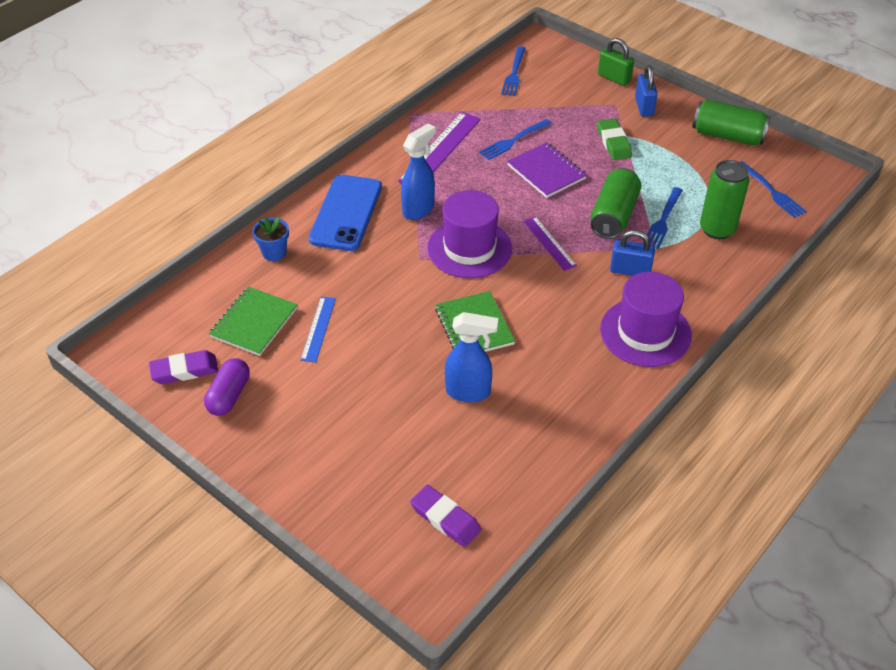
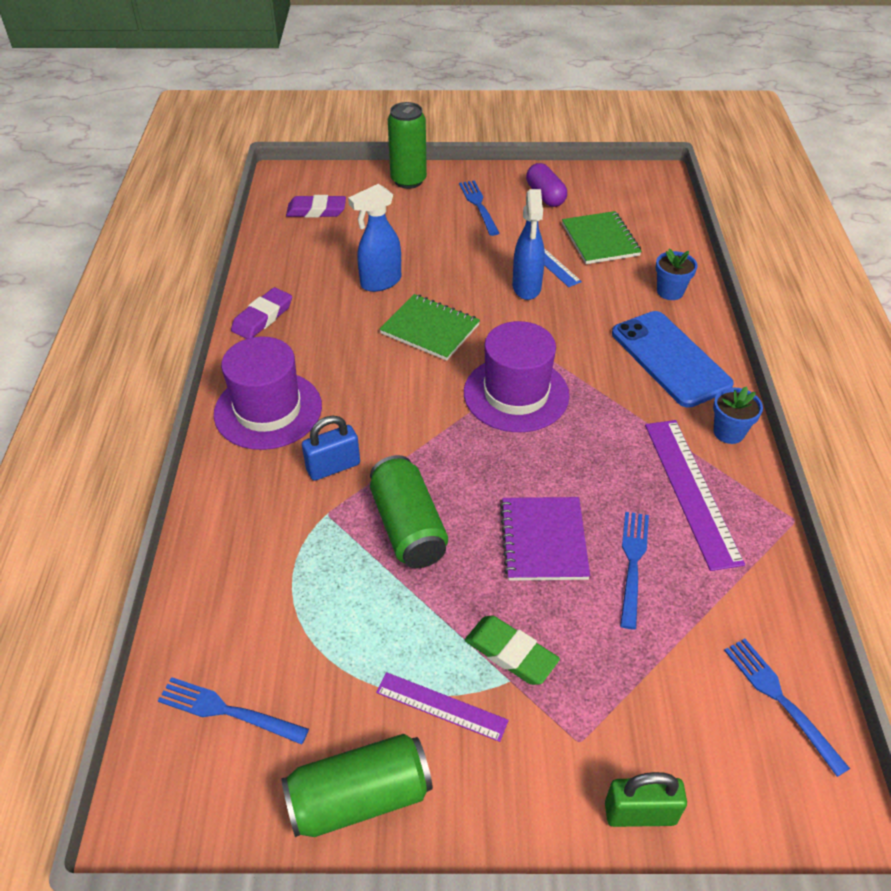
camera: 140 degrees right, 0 degrees up
(184, 370) = (596, 192): purple eraser -> purple eraser (262, 317)
(378, 161) = (728, 432): none -> blue flower pot
(419, 209) = (613, 404): blue spray bottle -> blue spray bottle (526, 288)
(546, 172) = (543, 540): purple notebook -> purple notebook turned 75 degrees clockwise
(549, 243) = (446, 447): purple ruler -> purple ruler (441, 706)
(644, 106) = (535, 771): blue padlock -> none
(663, 220) = (345, 558): blue fork -> blue fork (478, 205)
(717, 229) = (269, 588): green can -> green can (408, 180)

